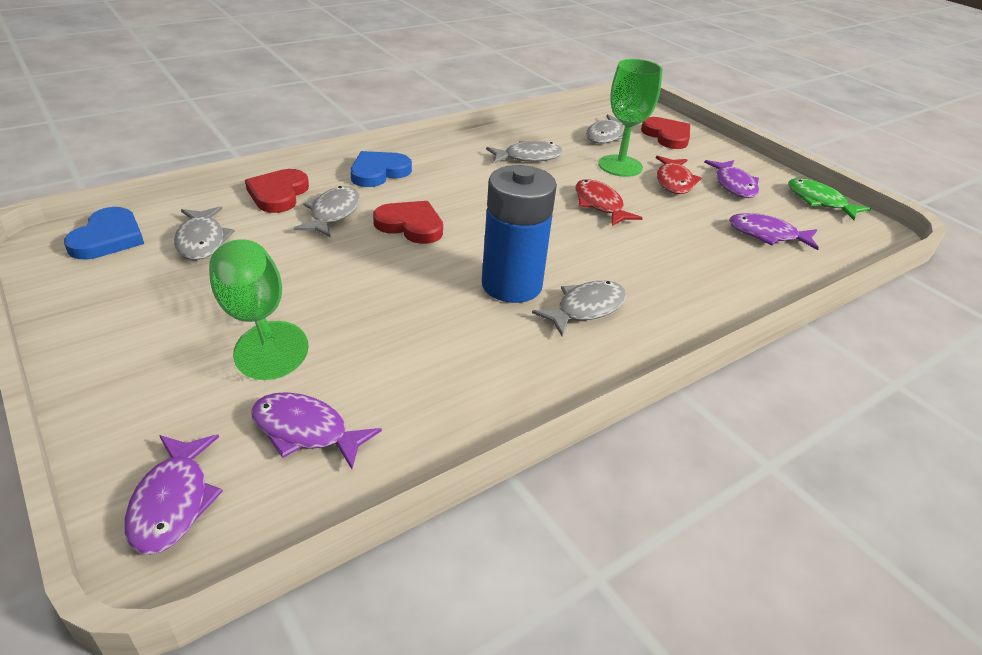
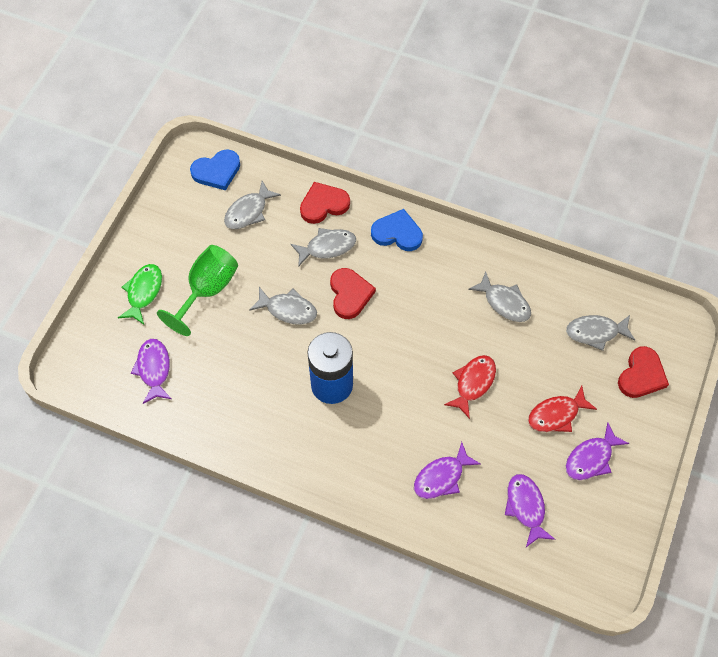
camera: 60 degrees right, 25 degrees up
(173, 502) = (88, 353): purple fish -> purple fish (442, 477)
(586, 309) = (339, 435): grey fish -> grey fish (288, 309)
(620, 166) = (549, 367): green goblet -> none
(819, 201) = (620, 529): green fish -> green fish (143, 292)

